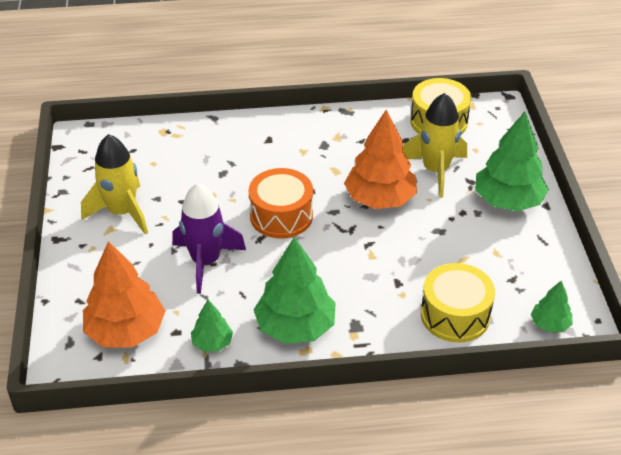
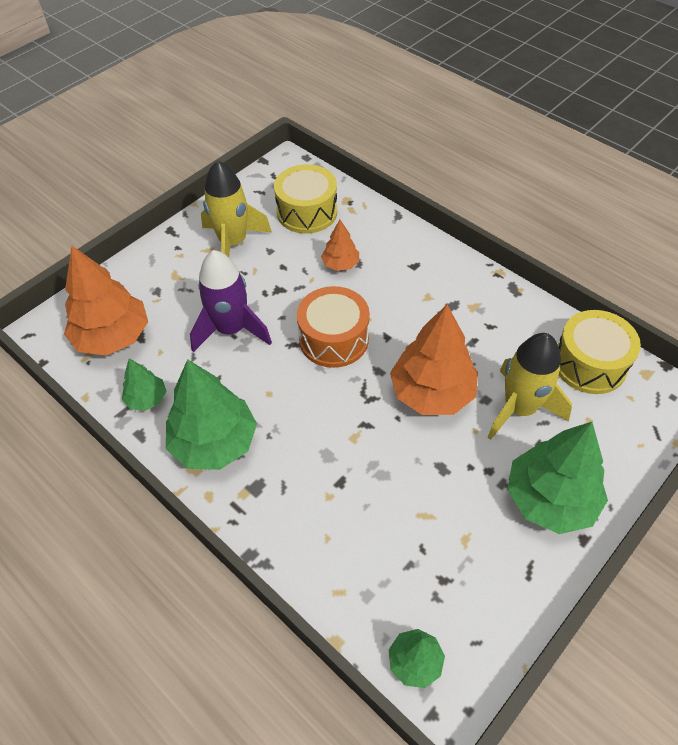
camera: 50 degrees right, 10 degrees up
(220, 172) = (340, 264): none -> orange tree
(455, 315) = (344, 561): yellow drum -> yellow drum (307, 212)

